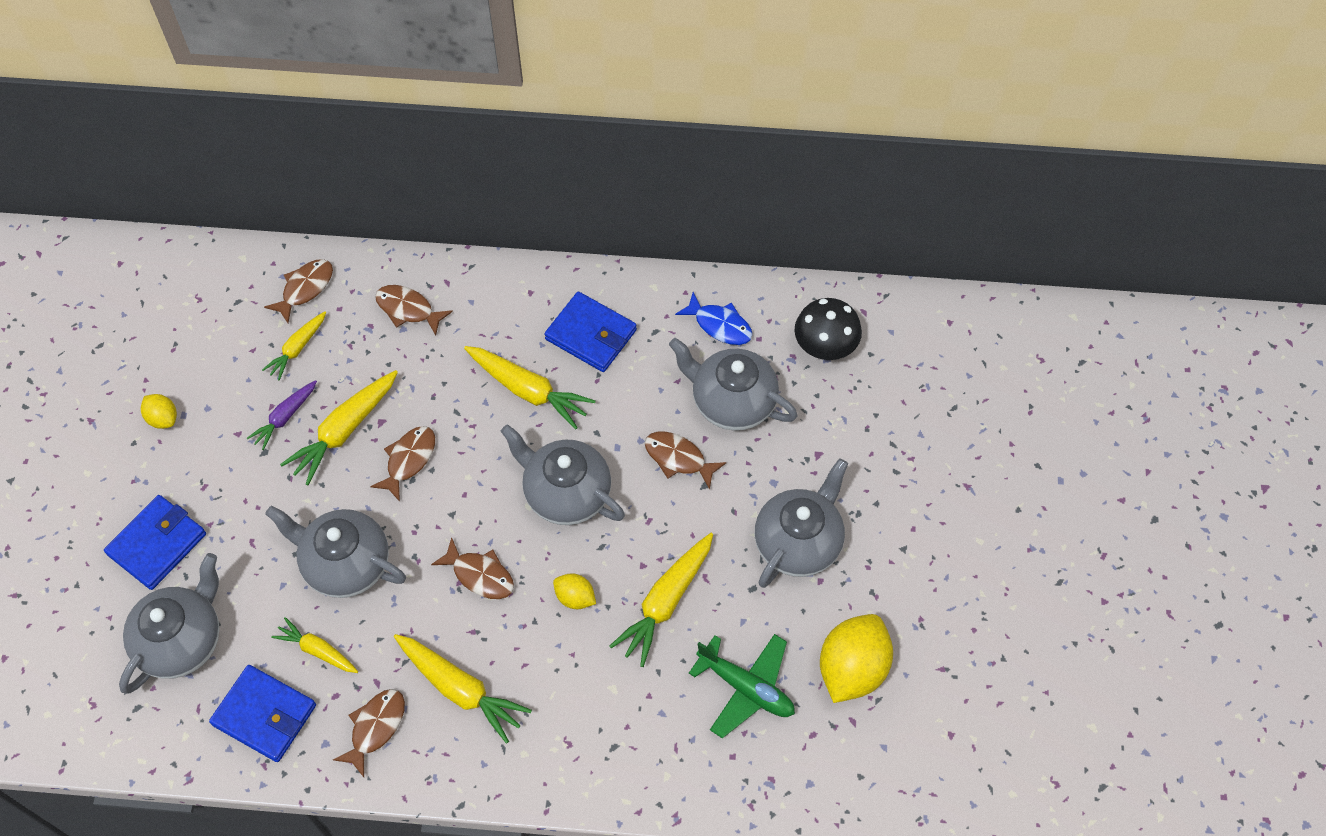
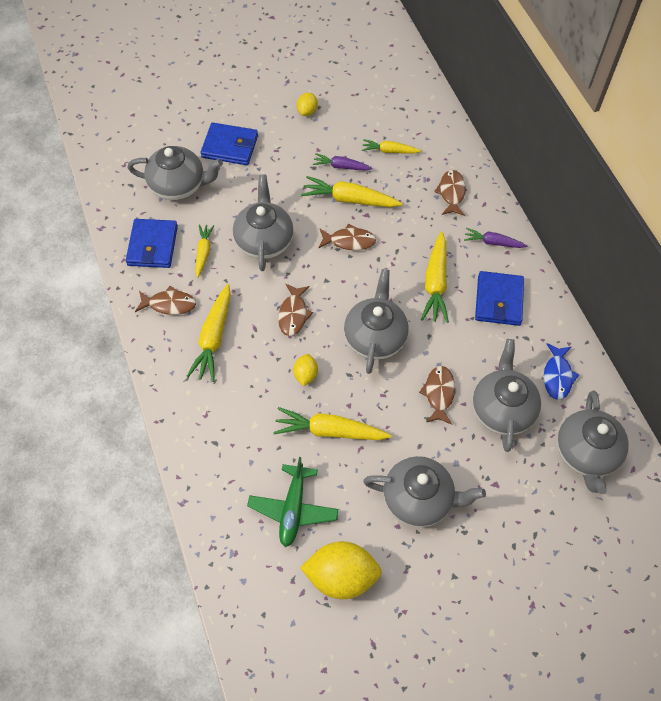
camera: 65 degrees right, 0 degrees up
(305, 288) = (431, 135): brown fish -> none
(508, 300) = (493, 242): none -> purple carrot
(825, 346) = (586, 453): black mushroom -> grey teapot

